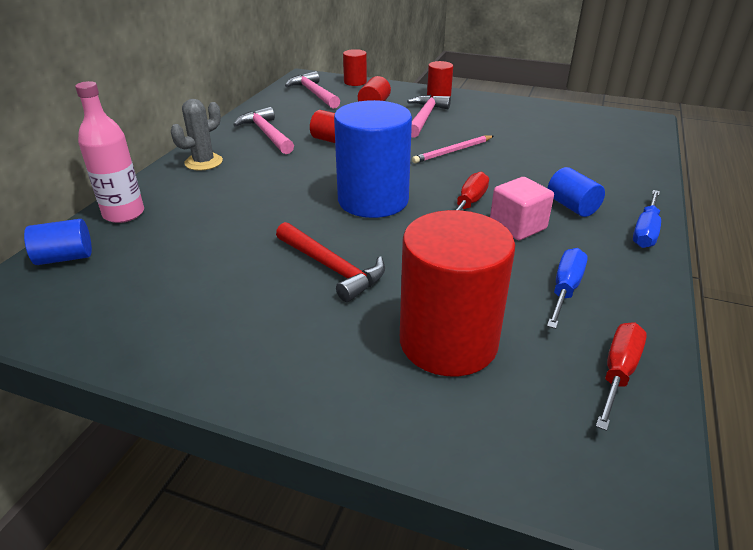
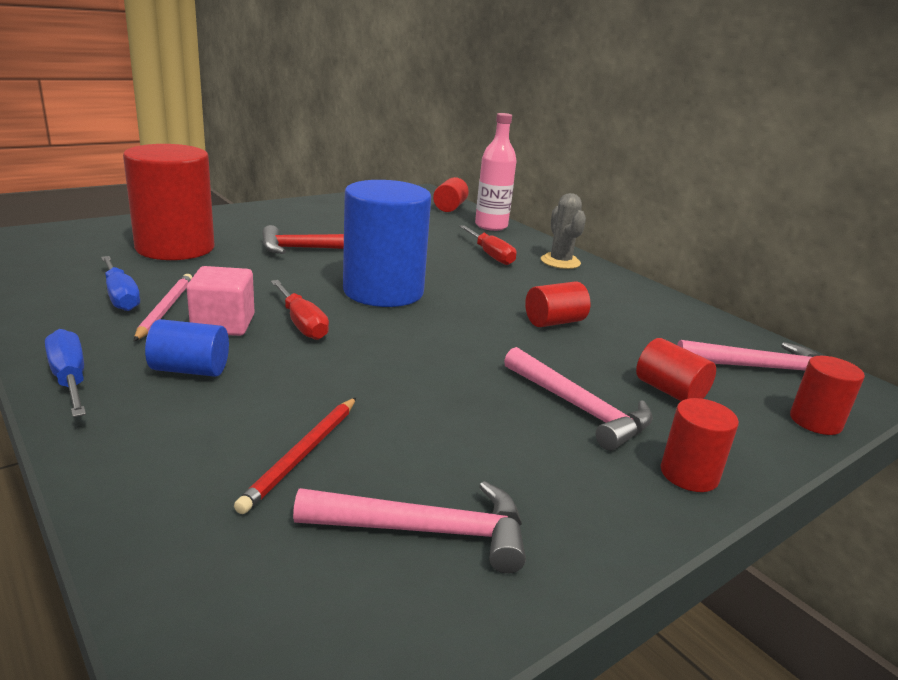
camera: 120 degrees right, 10 degrees down
(65, 257) = (449, 207): blue cylinder -> red cylinder
(267, 134) = (610, 300): pink hammer -> pink hammer (425, 531)
(453, 151) = (432, 373): pink pencil -> pink pencil (165, 309)
(563, 153) = (302, 455): none -> red pencil
(618, 373) = (39, 270): red screwdriver -> red screwdriver (490, 255)

